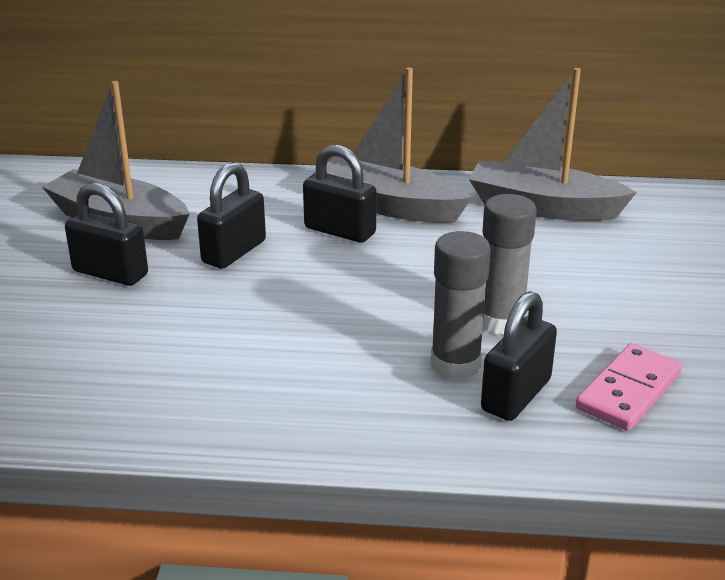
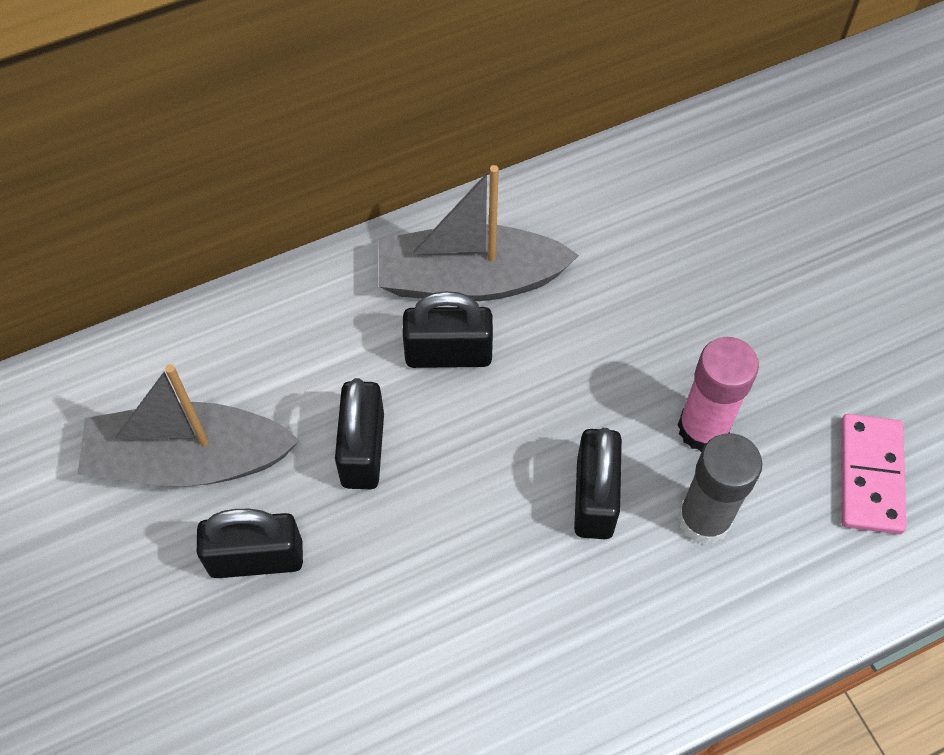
camera: 30 degrees left, 30 degrees up
(500, 321) = (703, 428): grey glue stick -> pink glue stick
(516, 395) = (782, 535): black padlock -> black padlock (594, 497)
(543, 207) = (628, 206): grey boat -> none

